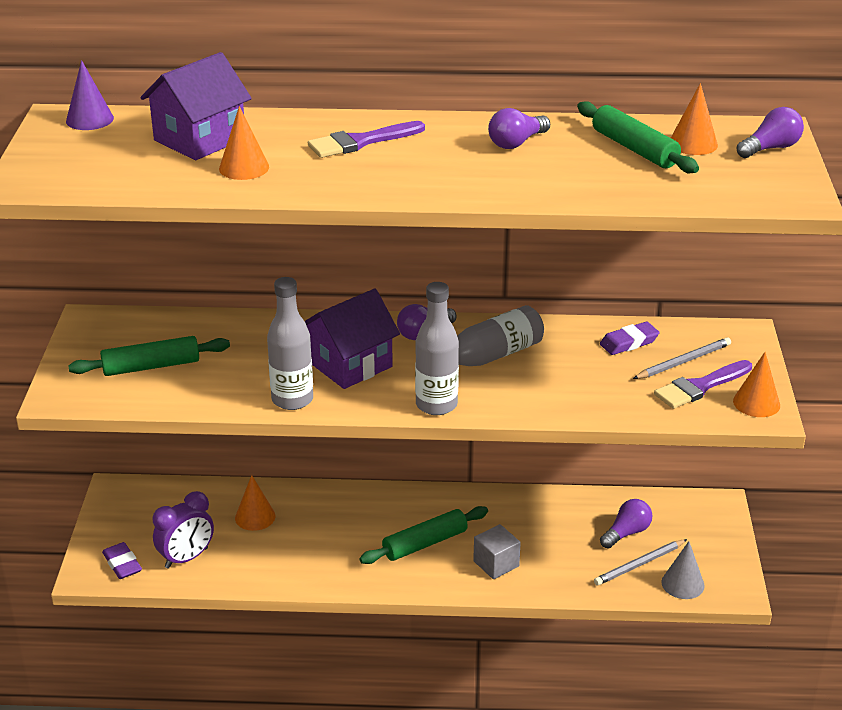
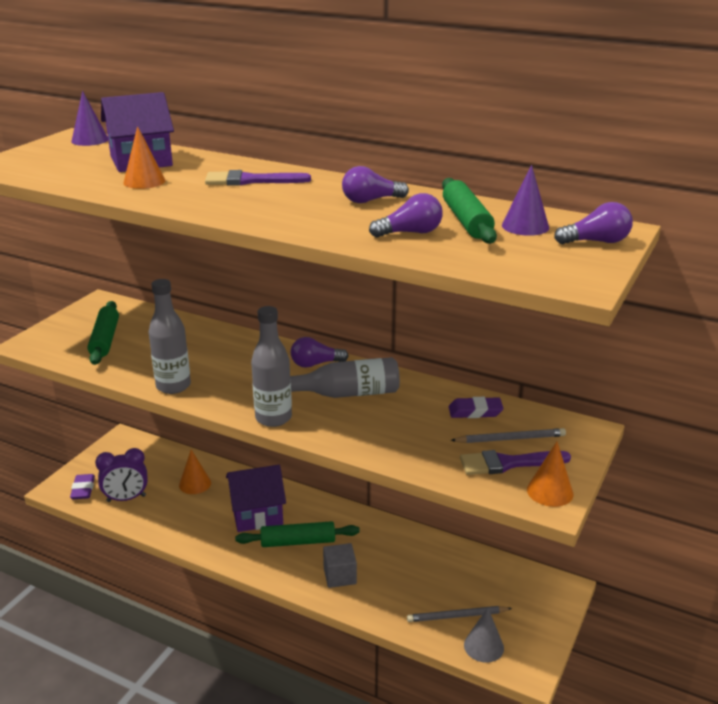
camera: 25 degrees right, 5 degrees down
(151, 366) = (105, 340): green rolling pin -> green rolling pin turned 75 degrees clockwise
(350, 364) = (239, 372): purple house -> purple house (257, 514)
(626, 533) = (464, 586): purple light bulb -> purple light bulb (410, 233)
(693, 143) = (525, 226): orange cone -> purple cone

